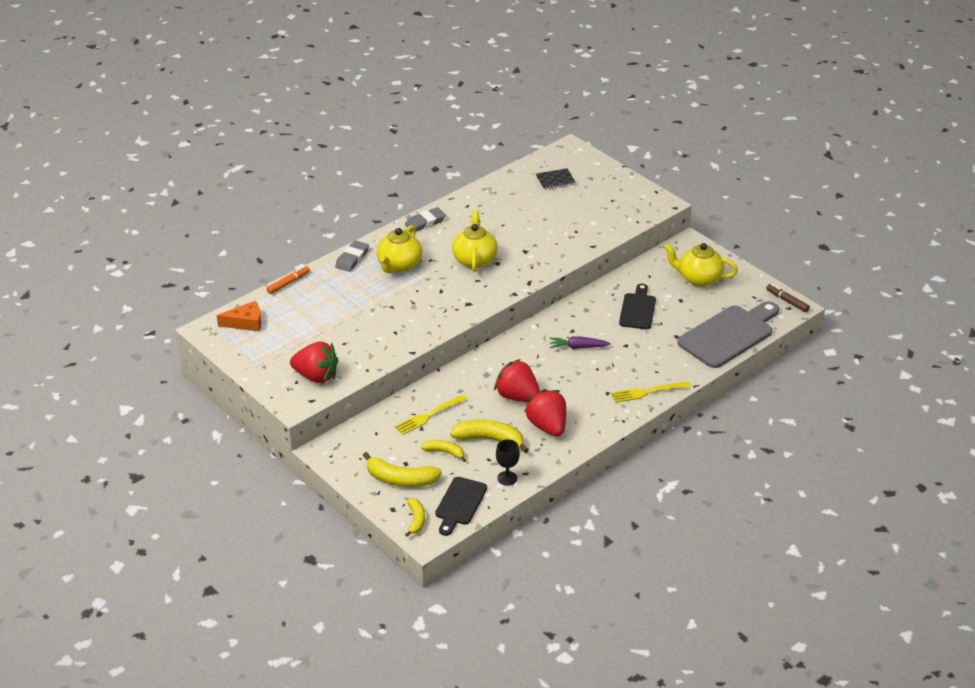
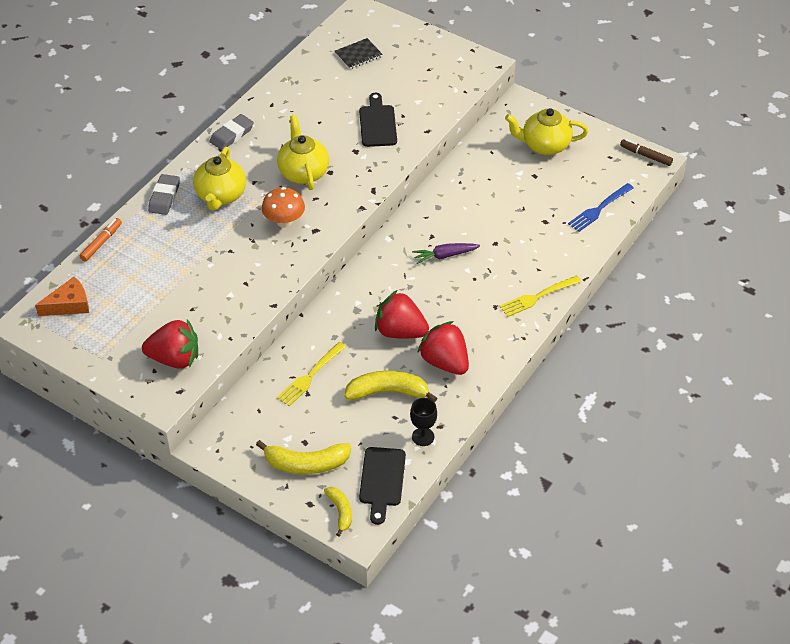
camera: 15 degrees left, 10 degrees up
(444, 293) = (284, 221): none -> orange mushroom
(445, 452) = (343, 418): yellow banana -> none
(637, 309) = (493, 196): black cutting board -> black cutting board (377, 123)
(729, 335) = (599, 209): grey cutting board -> blue fork

